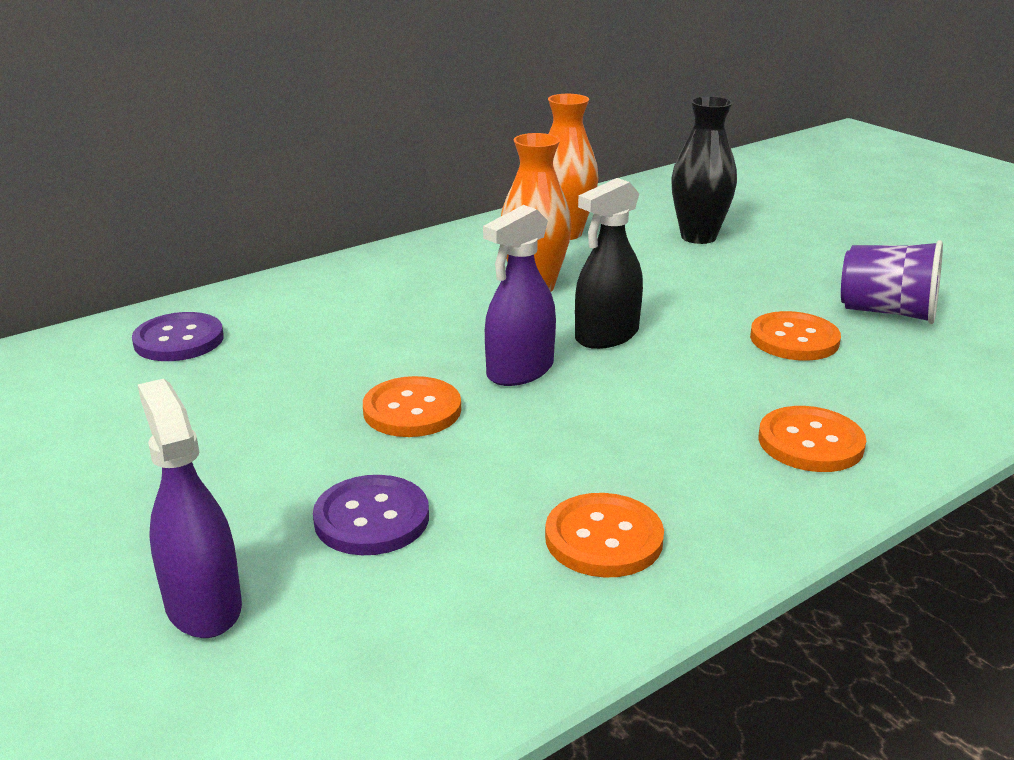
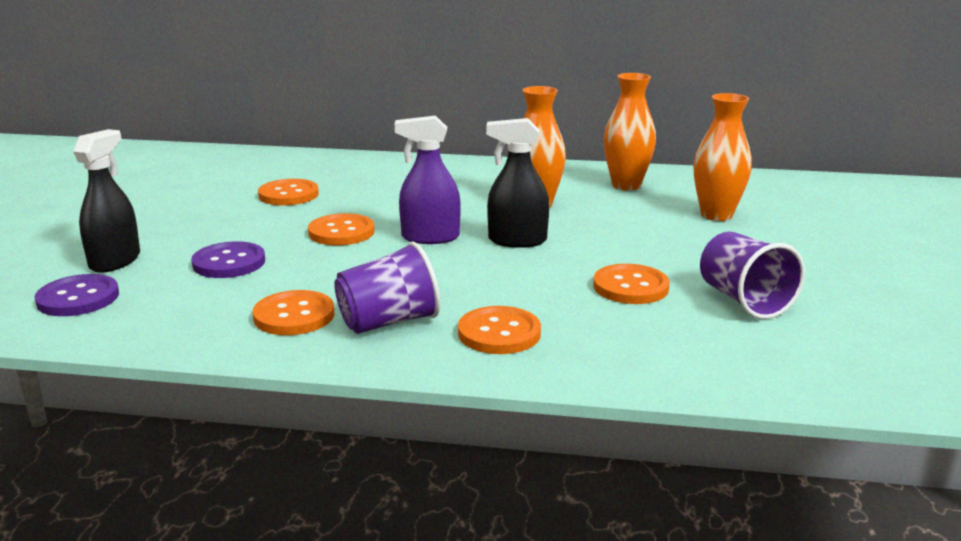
camera: 45 degrees right, 5 degrees down
(179, 340) = (316, 168): purple button -> purple button (78, 298)
(203, 605) = (115, 261): purple spray bottle -> black spray bottle
(227, 391) = (288, 195): none -> orange button
(698, 237) = (716, 215): black vase -> orange vase
(704, 488) = (388, 322): none -> purple cup

